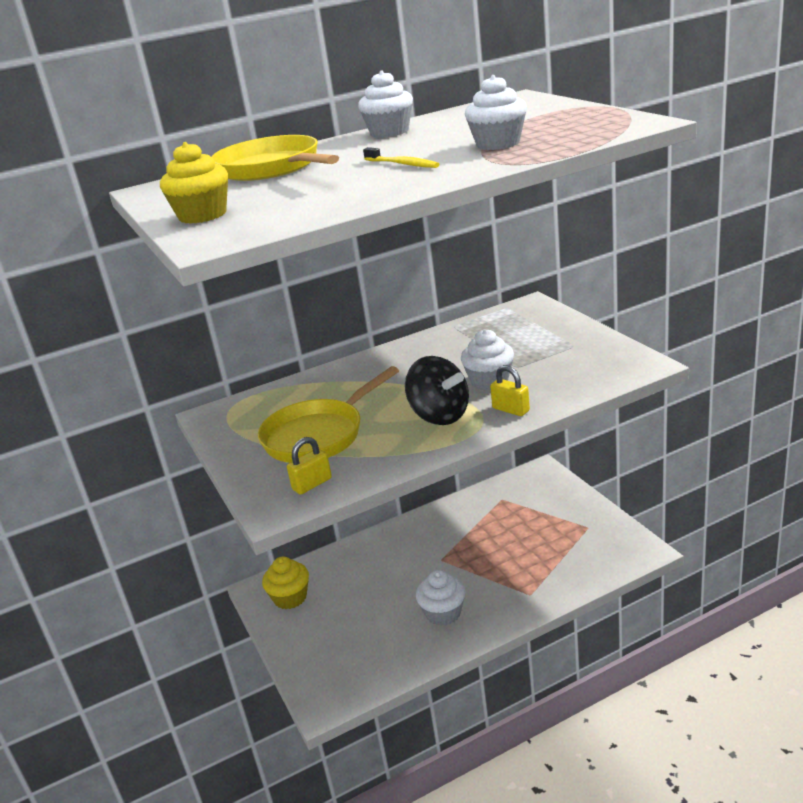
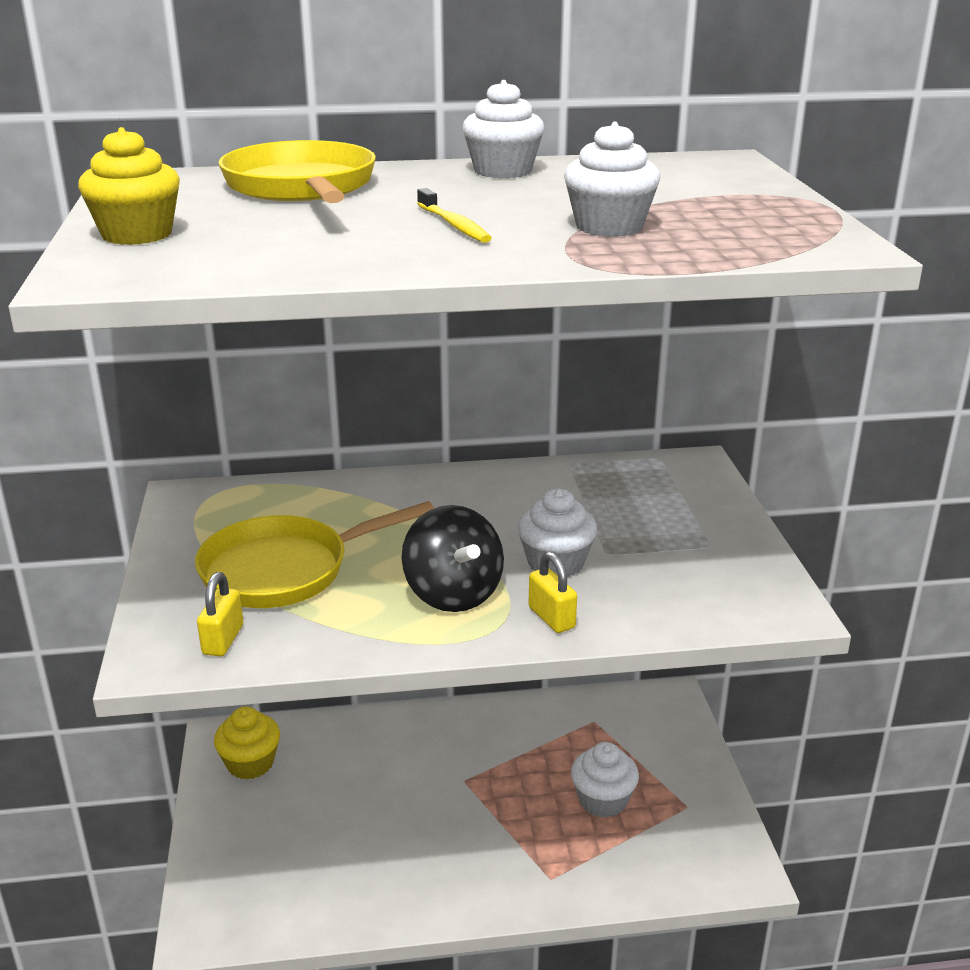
camera: 15 degrees right, 0 degrees up
(312, 484) = (223, 640): yellow padlock -> yellow padlock turned 60 degrees counterclockwise
(443, 613) = (422, 860): white cupcake -> white cupcake (603, 800)

